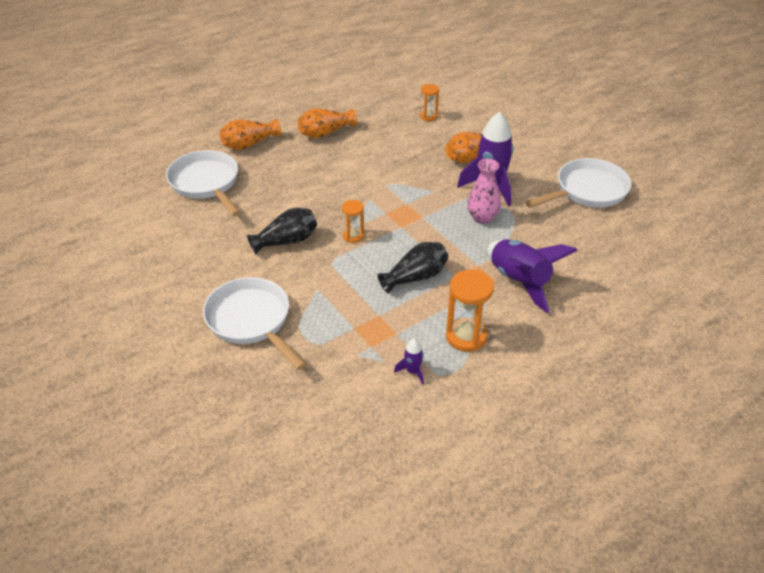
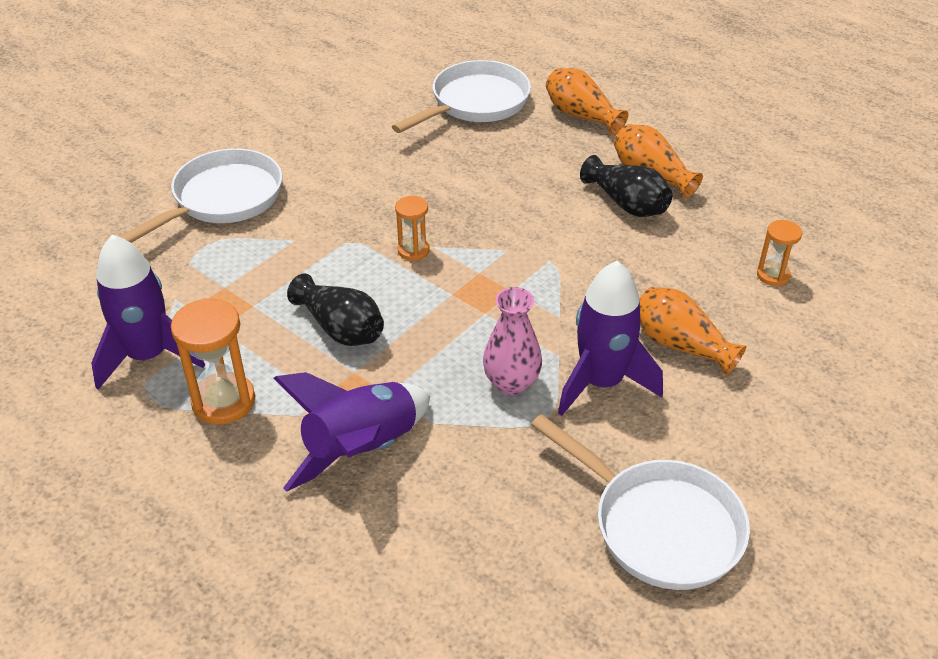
camera: 75 degrees right, 0 degrees up
(286, 241) = (381, 193): black vase -> black vase (627, 204)
(412, 371) = (148, 356): purple rocket -> purple rocket, size x2.24

